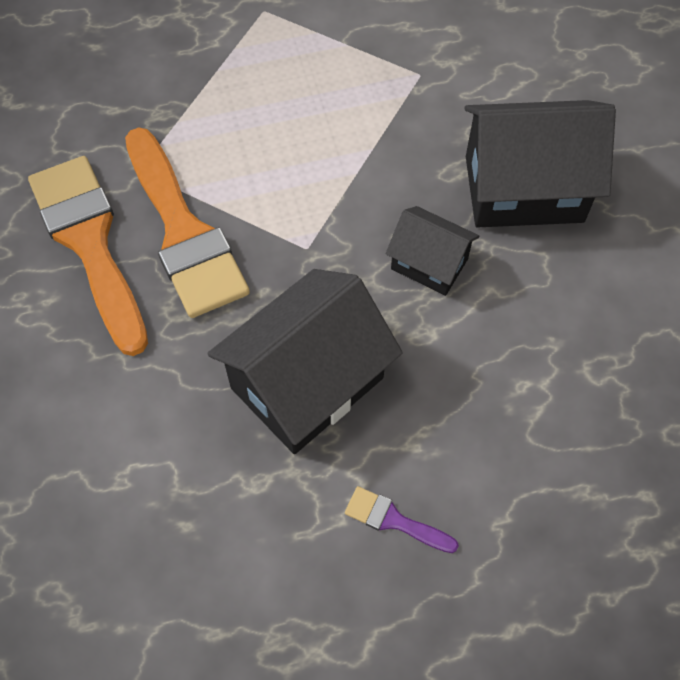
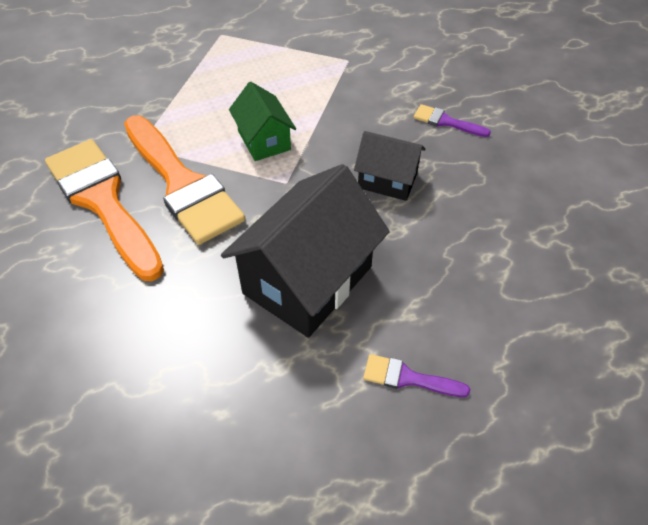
camera: 10 degrees left, 10 degrees down
(291, 184) = (264, 140): none -> green house
(523, 189) = (446, 122): black house -> purple brush

